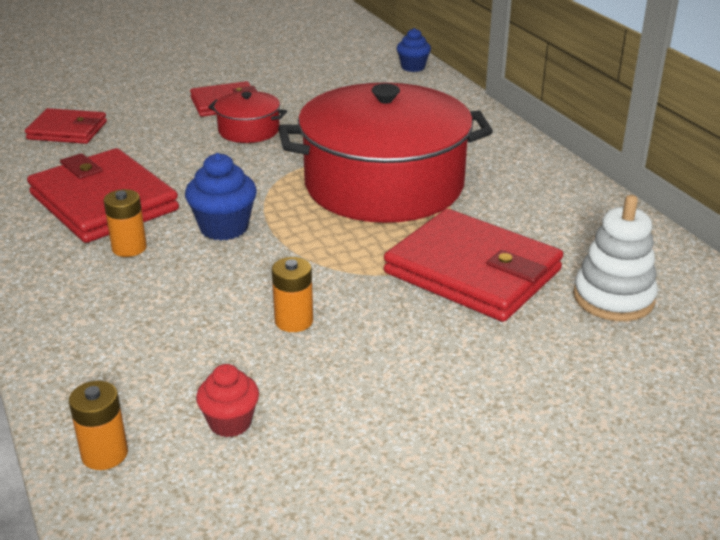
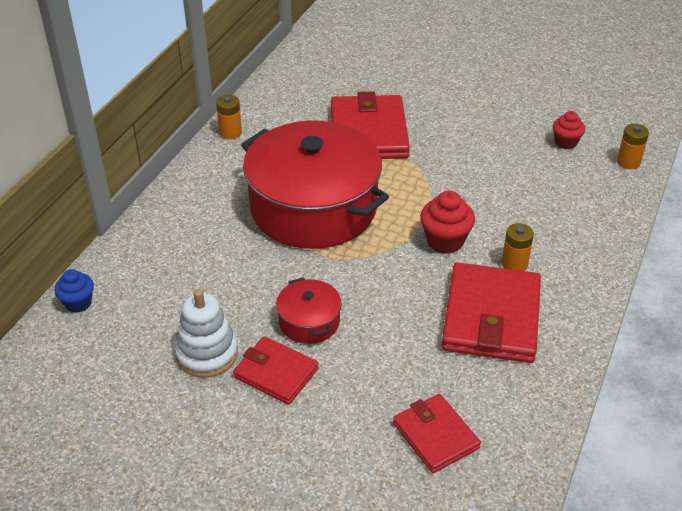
camera: 130 degrees left, 10 degrees up
(224, 228) = (445, 241): blue cupcake -> red cupcake
(294, 321) = (484, 164): orange battery -> orange battery (230, 132)
(613, 298) = (338, 86): white stacking toy -> white stacking toy (207, 354)

